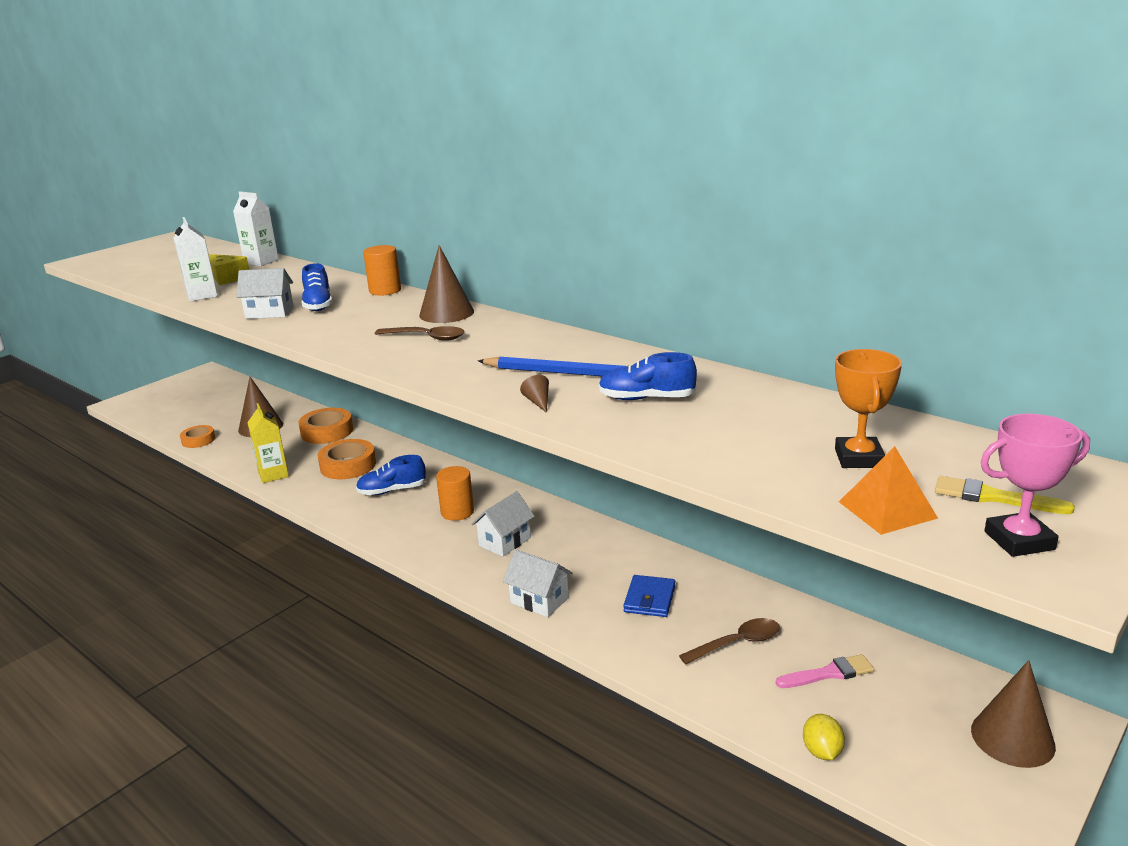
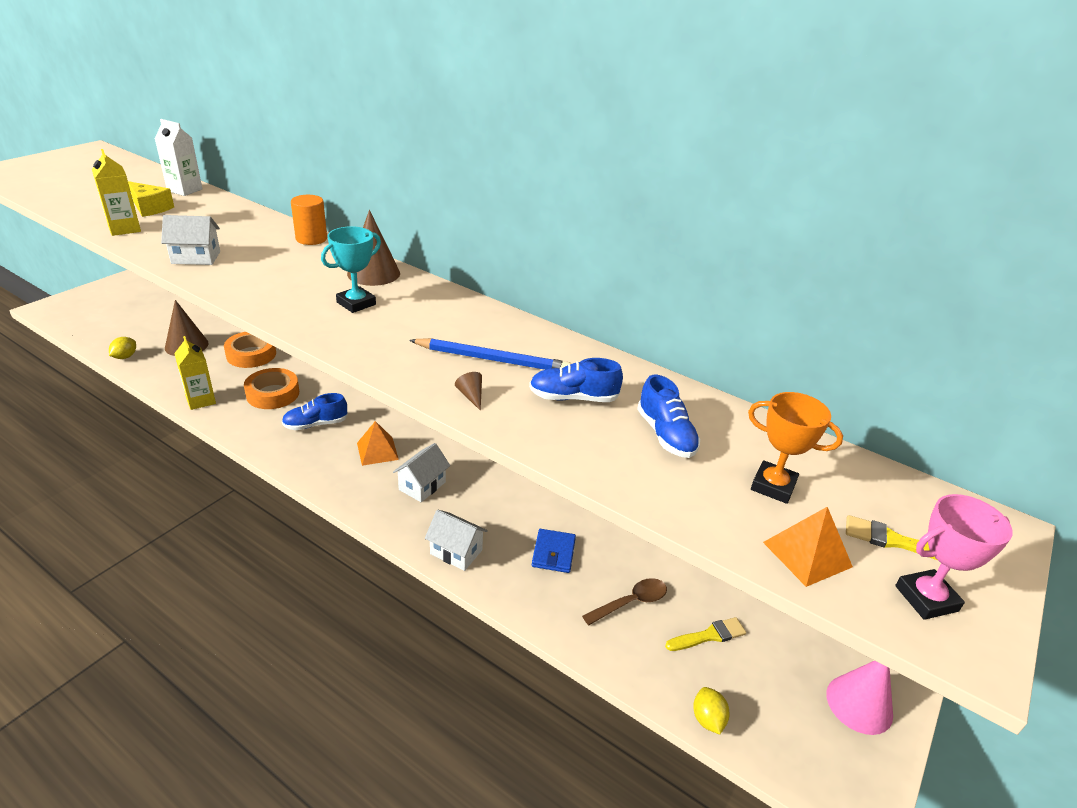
camera: 10 degrees left, 10 degrees up
(198, 440) = (125, 357): orange tape -> yellow lemon
(202, 295) = (124, 229): white carton -> yellow carton
(318, 305) = (245, 251): blue shoe -> blue shoe (665, 435)
(426, 337) = (356, 303): brown spoon -> turquoise trophy
(457, 512) = (377, 451): orange cylinder -> orange pyramid
(829, 673) = (709, 635): pink brush -> yellow brush
(858, 458) = (773, 486): orange trophy -> orange trophy turned 60 degrees counterclockwise
(1012, 738) = (859, 704): brown cone -> pink cone

